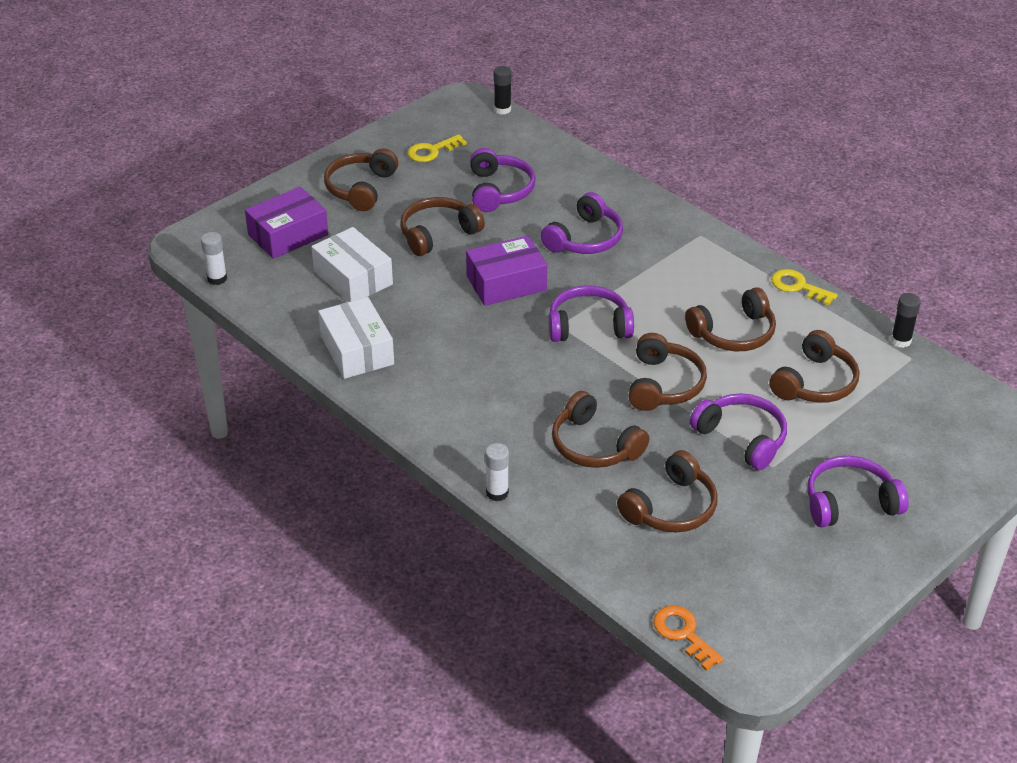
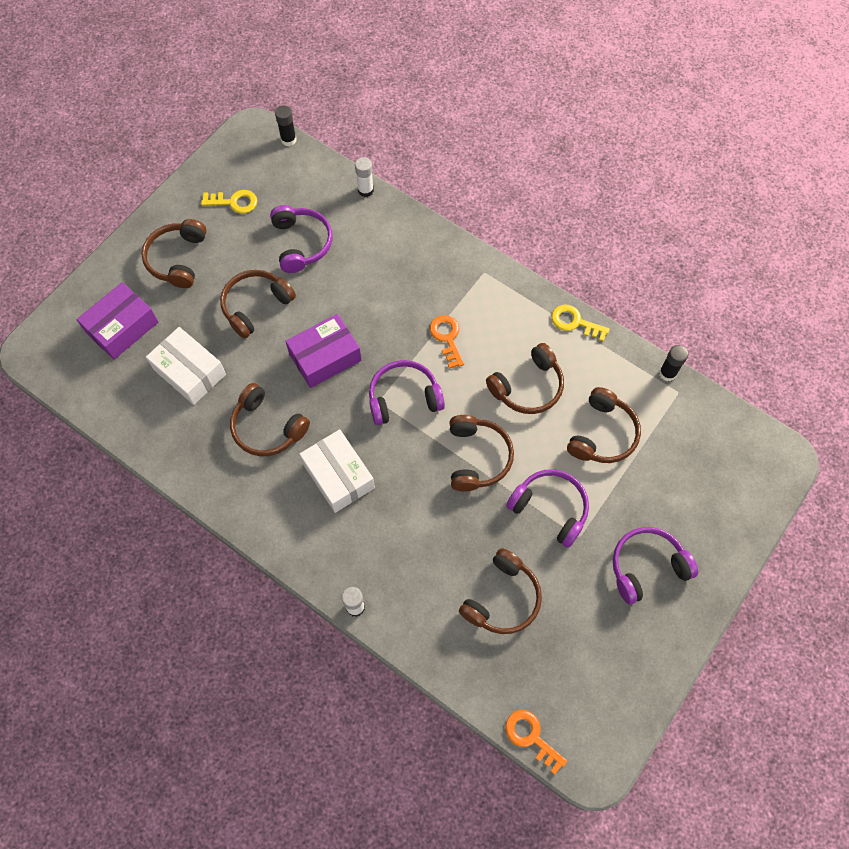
camera: 10 degrees left, 25 degrees up
(217, 278) = (68, 392): white glue stick -> white glue stick (365, 190)
(357, 350) = (208, 459): white box -> white box (338, 476)
(432, 151) = (234, 202): yellow key -> yellow key turned 135 degrees counterclockwise
(585, 239) = (385, 292): purple headphones -> none
(594, 445) = (428, 538): brown headphones -> brown headphones (267, 427)
(648, 283) = (447, 338): none -> orange key

